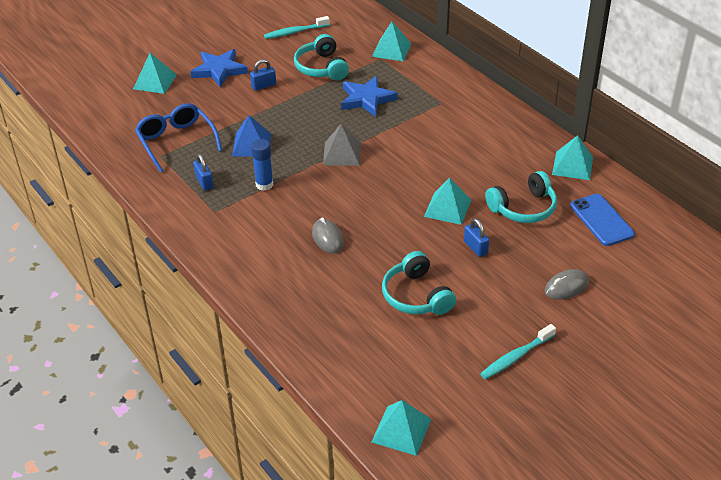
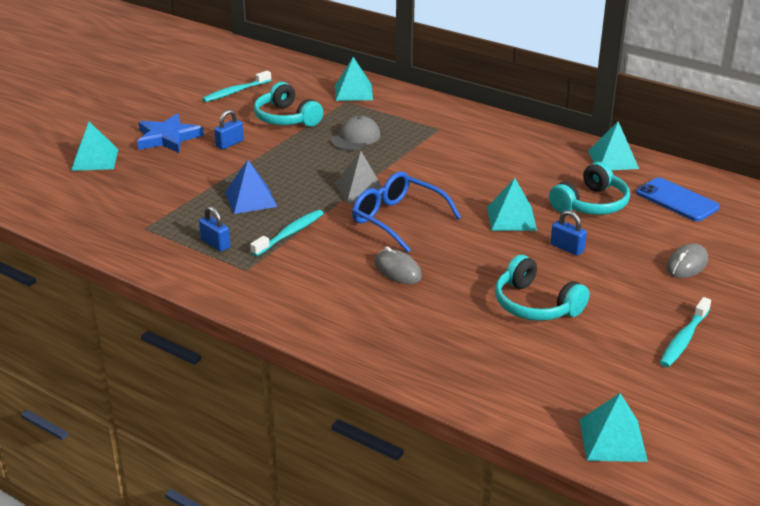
camera: 20 degrees left, 10 degrees down
(176, 141) = (156, 211): blue glasses -> blue glasses (397, 219)
(264, 184) = (290, 233): blue glue stick -> turquoise toothbrush
(366, 99) = (355, 138): blue star -> grey cap

